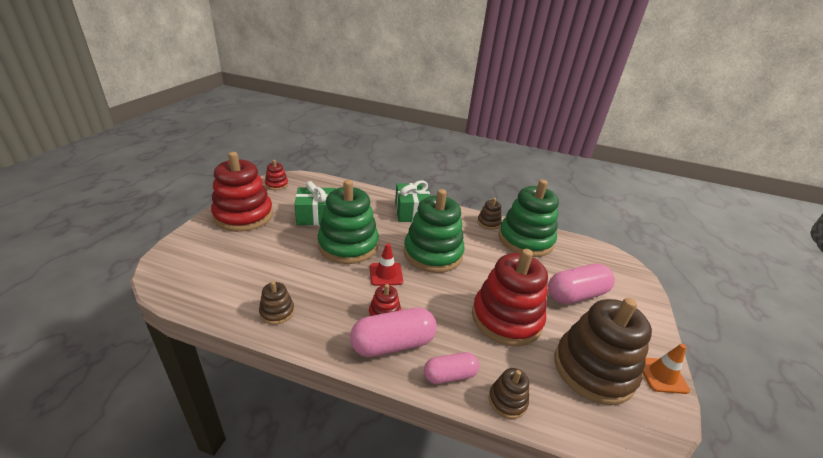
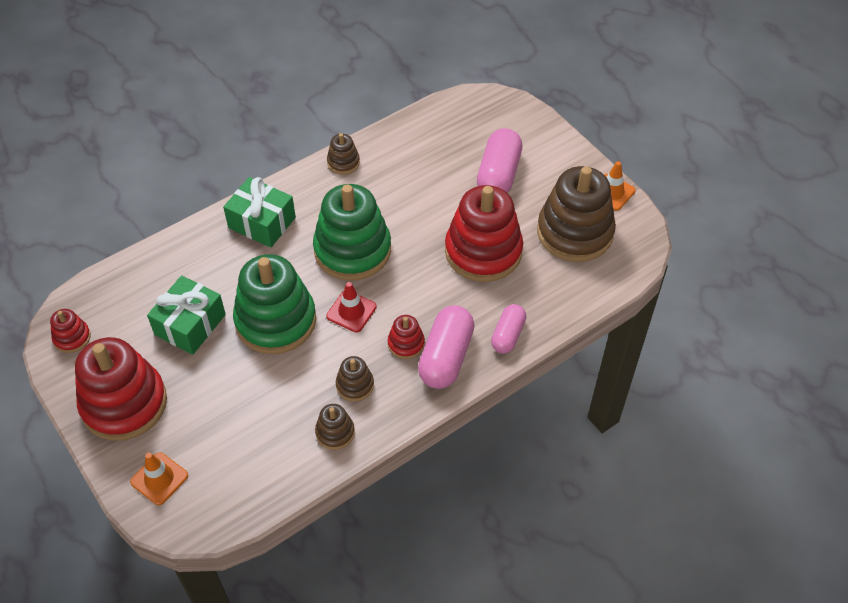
camera: 50 degrees left, 20 degrees up
(193, 249) = (159, 479): none -> orange traffic cone
(507, 401) = (557, 312): brown stacking toy -> brown stacking toy (355, 385)
(525, 240) = (398, 152): green stacking toy -> none

